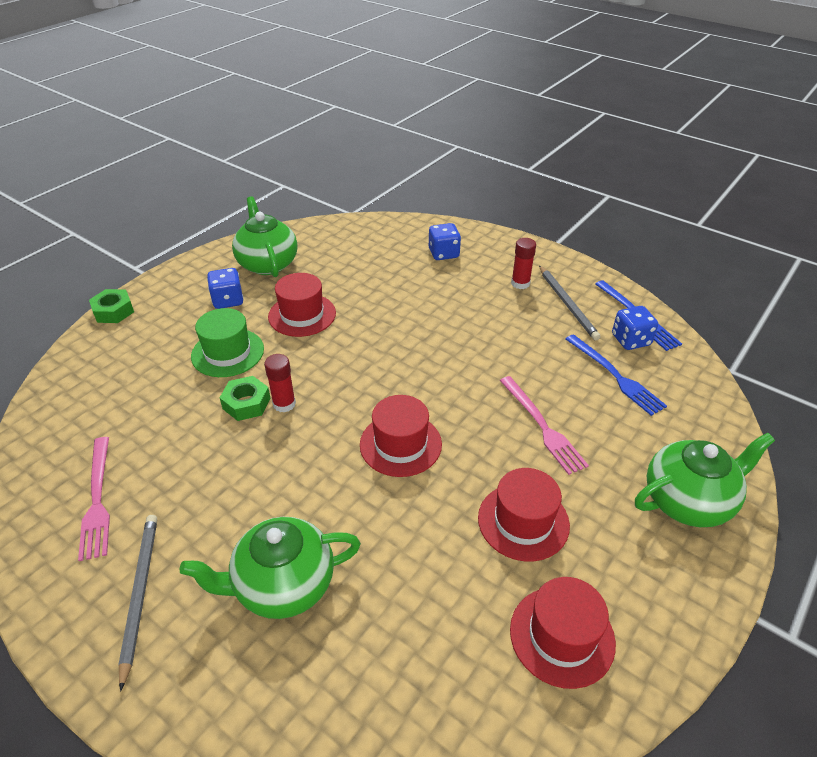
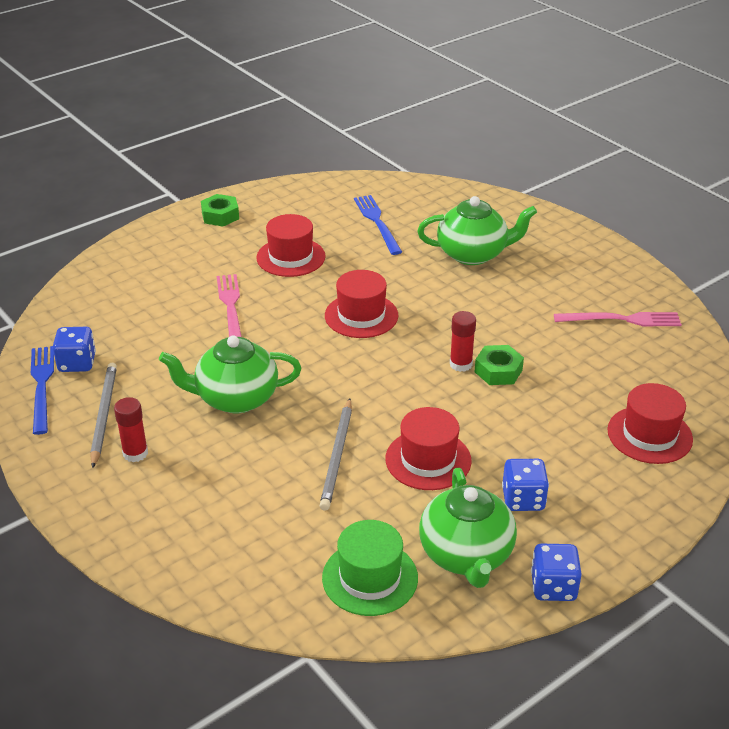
camera: 165 degrees left, 5 degrees down
(97, 500) = (622, 320): pink fork -> pink fork turned 90 degrees clockwise
(113, 311) = (675, 511): green nut -> green nut (220, 216)
(140, 594) = (572, 265): grey pencil -> grey pencil (337, 456)
(227, 352) = (520, 427): green hat -> green hat (370, 578)
(443, 253) = (203, 523): blue dice -> blue dice (553, 587)
(562, 636) = (303, 210): red hat -> red hat (649, 435)
(615, 376) = (128, 334): blue fork -> blue fork (377, 222)
(688, 501) = (162, 248): green teapot -> green teapot (235, 398)

